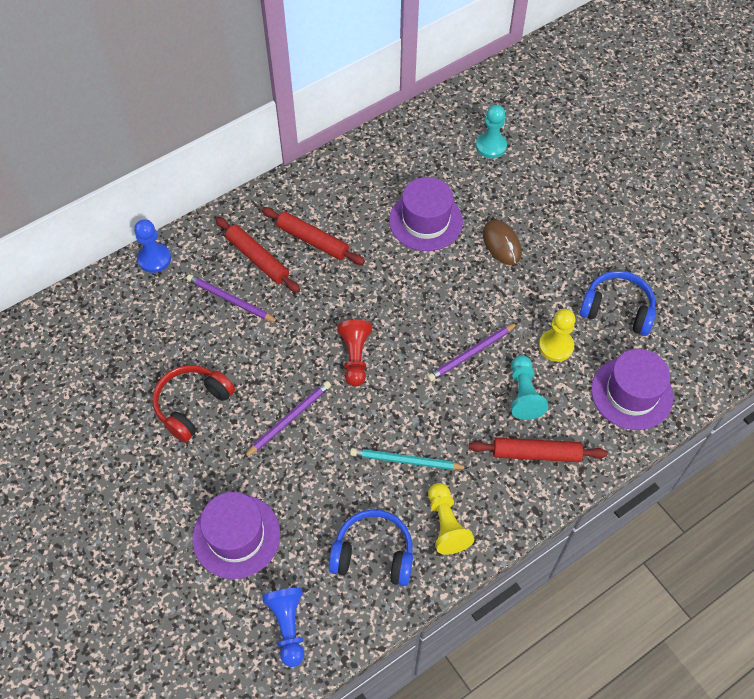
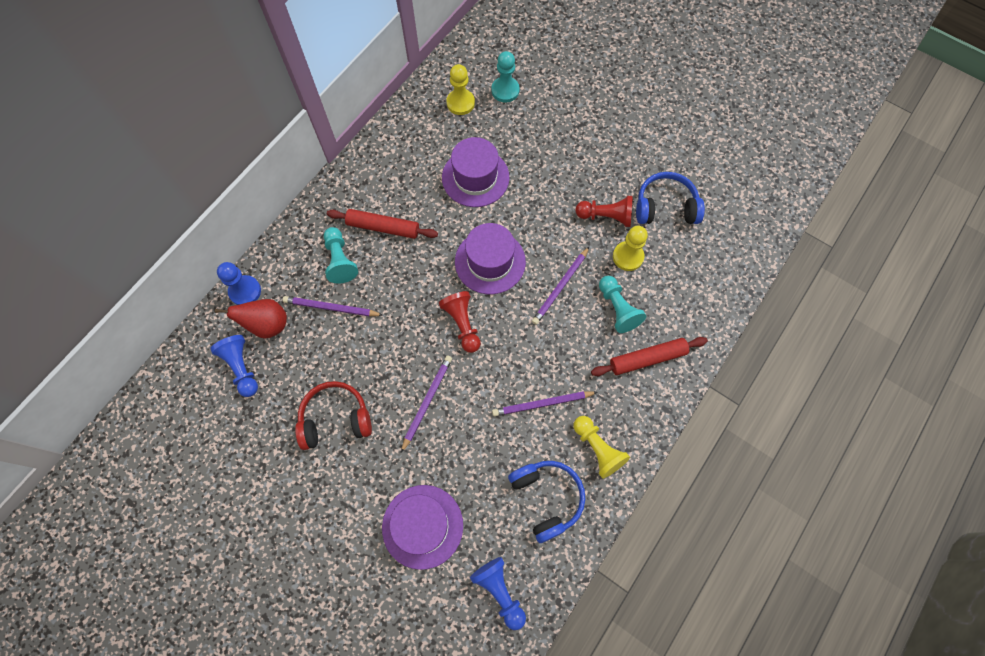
camera: 20 degrees left, 10 degrees up
(122, 328) = (241, 368): none -> blue pawn
(163, 296) = (267, 325): none -> red pear
(192, 405) = (335, 419): red headphones -> red headphones turned 60 degrees clockwise
(257, 258) = (340, 260): red rolling pin -> turquoise pawn
(373, 554) = (547, 498): blue headphones -> blue headphones turned 75 degrees clockwise
(406, 461) = (542, 404): turquoise pencil -> purple pencil
(439, 145) = (460, 103): none -> yellow pawn
(501, 244) = (548, 178): brown mouse -> none
(548, 299) = (606, 216): none -> red pawn
(631, 393) = (704, 278): purple hat -> purple hat (490, 262)

